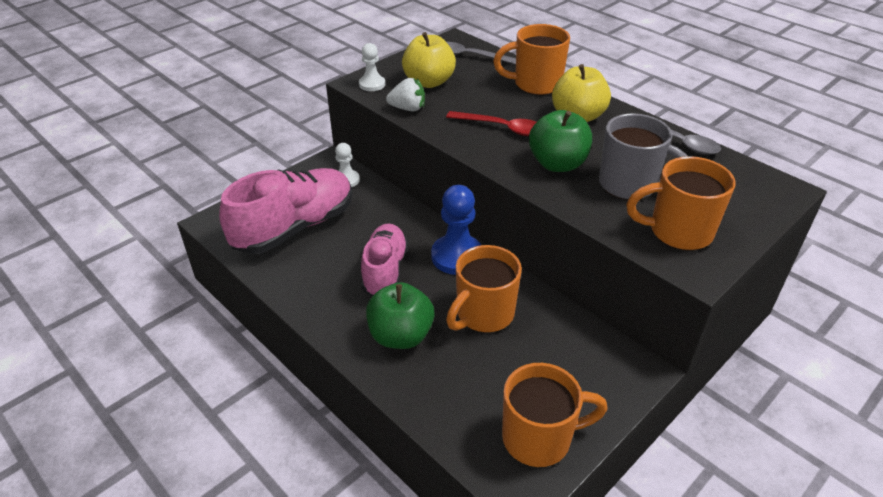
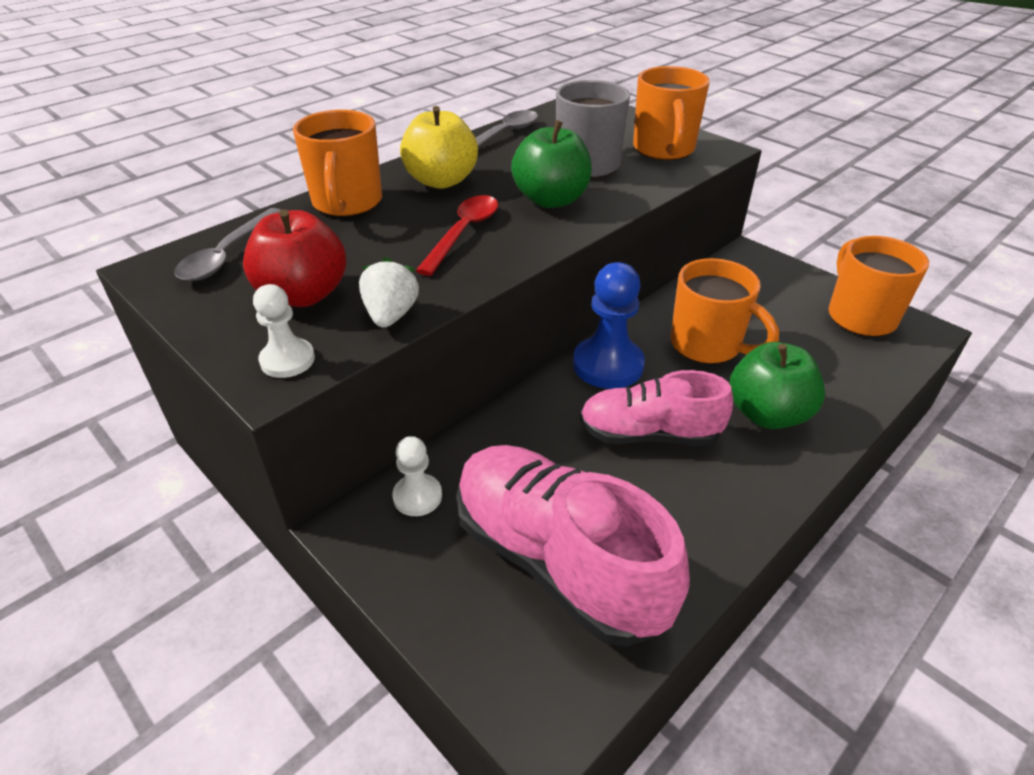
camera: 90 degrees left, 0 degrees up
(429, 82) = (304, 295): yellow apple -> red apple

